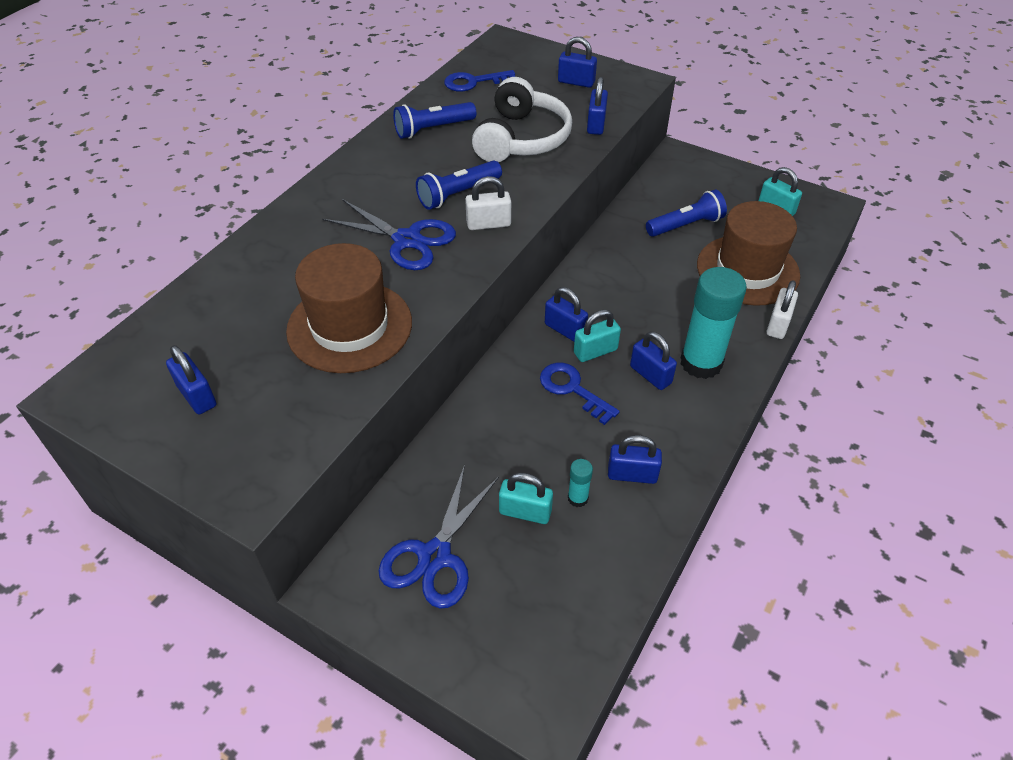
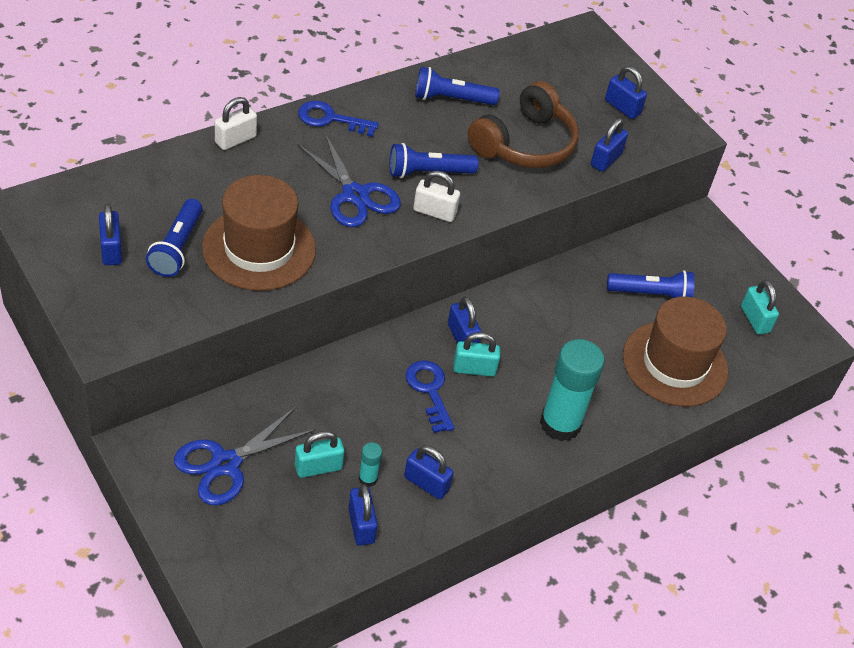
camera: 20 degrees right, 0 degrees up
(266, 362) = (177, 247): none -> blue flashlight
(474, 82) = (524, 66): blue key -> blue key (331, 119)
(521, 139) = (525, 143): white headphones -> brown headphones
(525, 512) = (318, 467): turquoise padlock -> turquoise padlock turned 60 degrees counterclockwise
(650, 375) = (507, 412): blue padlock -> blue padlock (361, 525)
(778, 324) = (660, 425): white padlock -> white padlock (235, 139)

